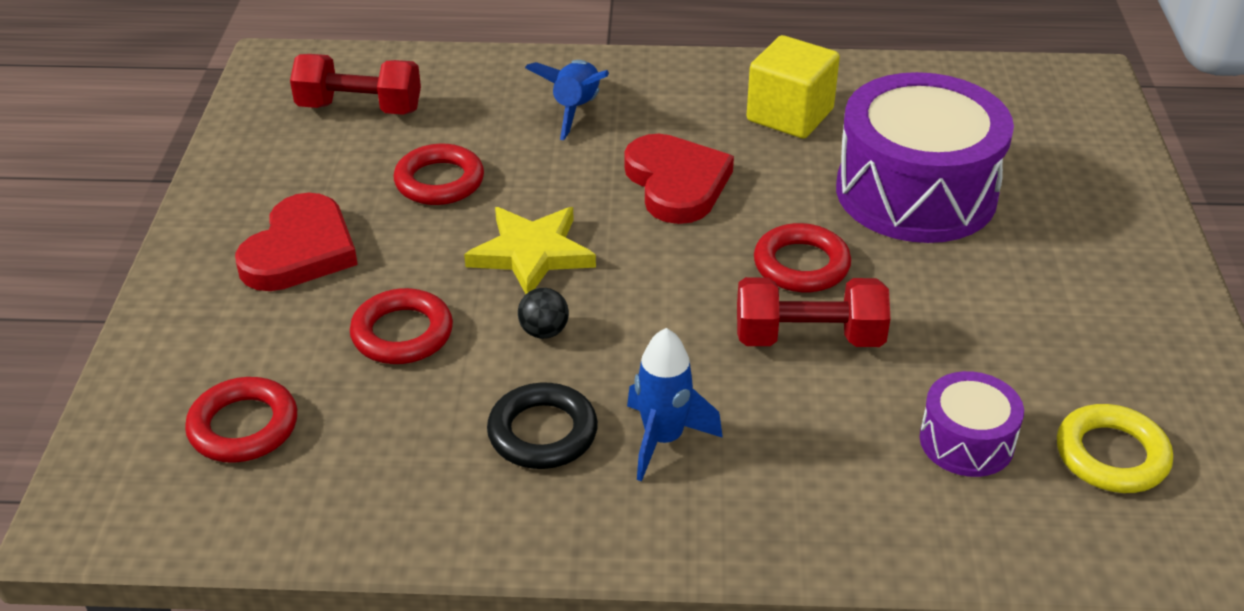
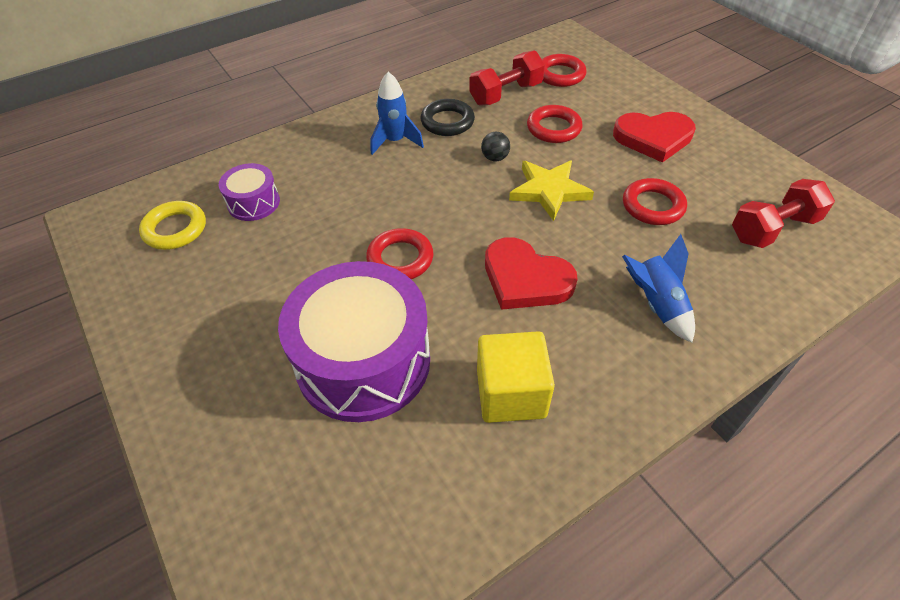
camera: 145 degrees right, 10 degrees up
(300, 250) = (653, 138): red heart -> red heart turned 75 degrees counterclockwise
(808, 338) = (364, 216): red dumbbell -> red dumbbell (506, 94)

